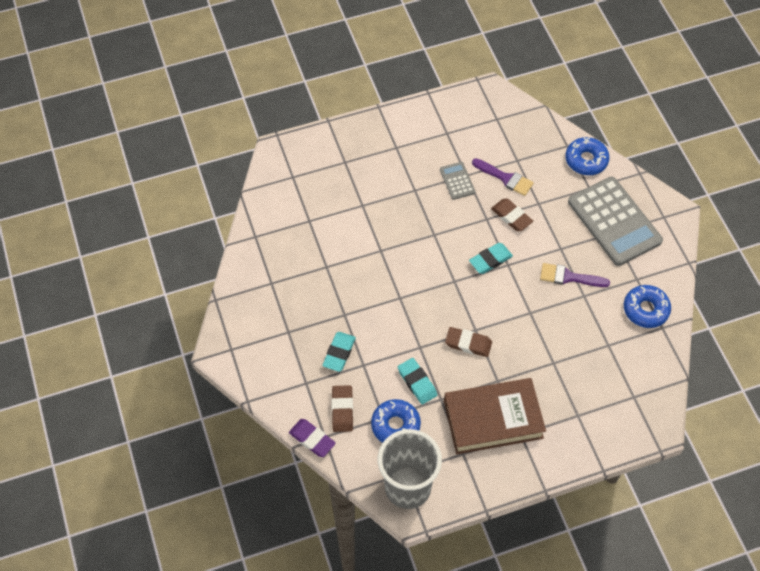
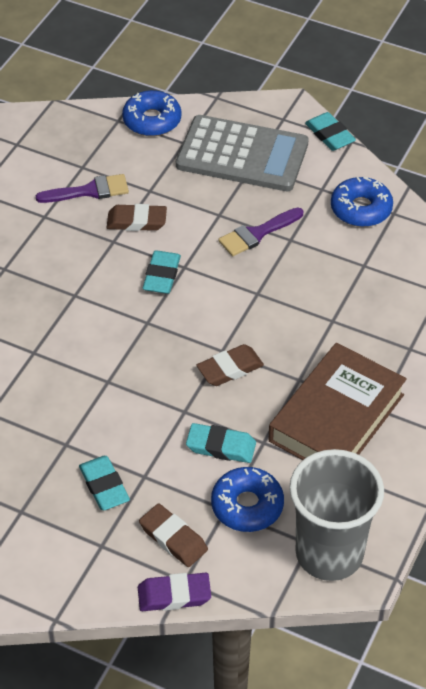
camera: 45 degrees left, 10 degrees down
(457, 181) = (41, 228): grey calculator -> none
(680, 249) = (329, 135): none -> turquoise eraser

